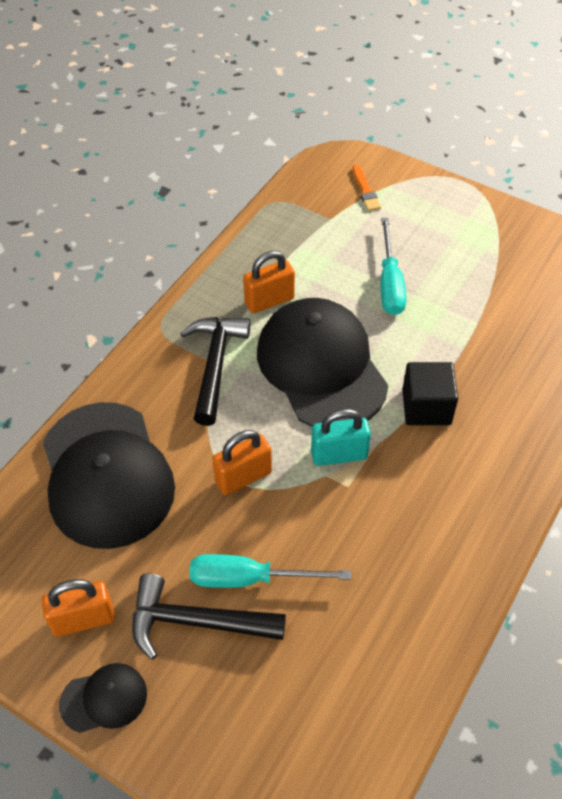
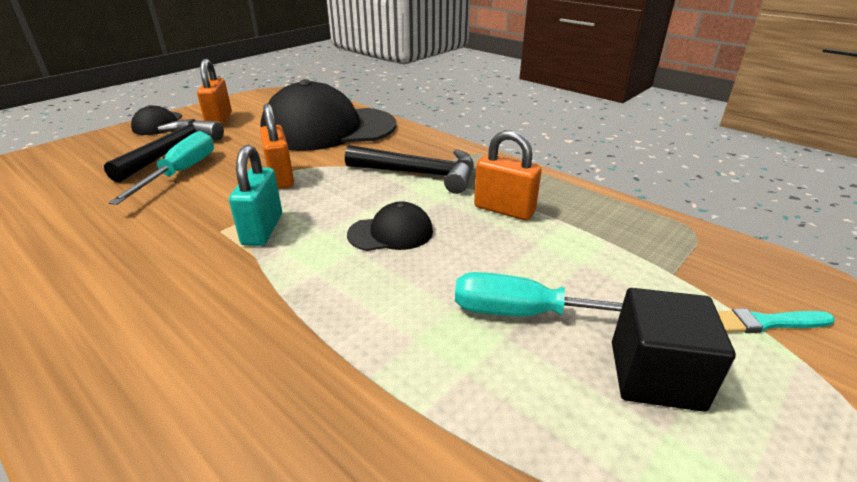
camera: 100 degrees right, 20 degrees down
(269, 301) = (504, 210): orange padlock -> orange padlock turned 45 degrees counterclockwise
(321, 367) = (391, 233): black cap -> black cap, size x0.44
(365, 191) = (765, 322): orange brush -> turquoise brush
(426, 407) = (280, 309): black cube -> black cube (655, 375)

